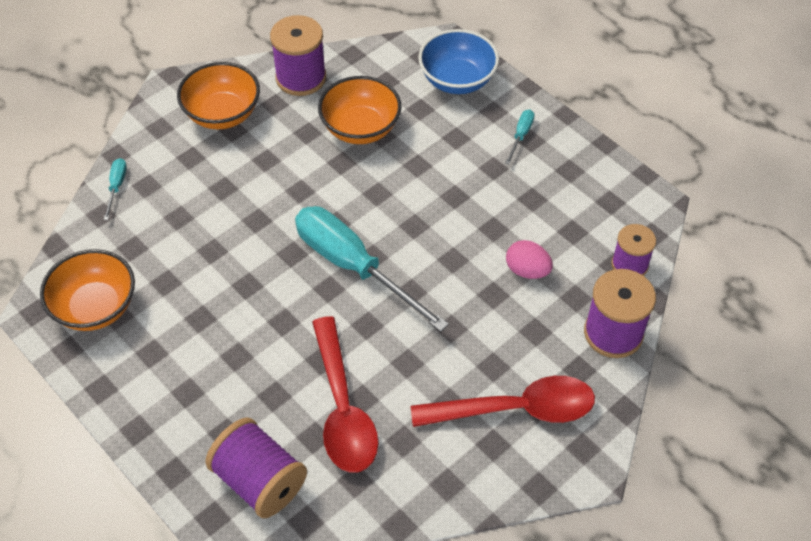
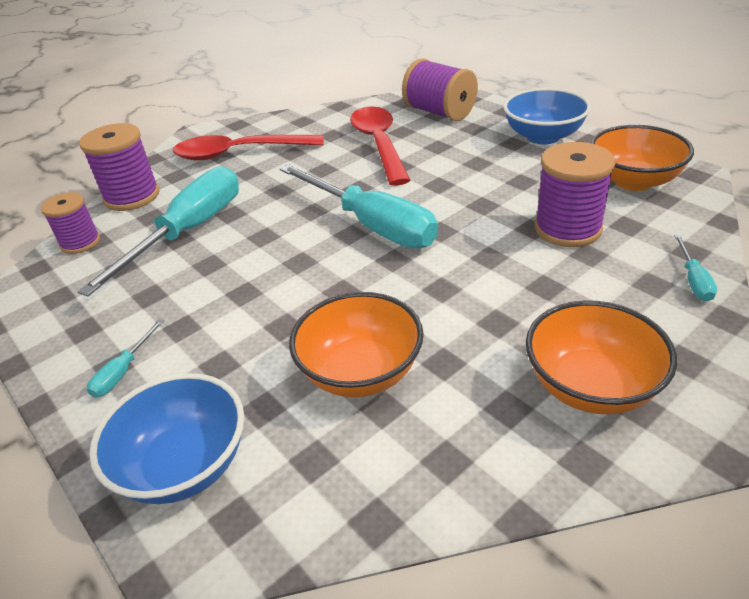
camera: 175 degrees left, 15 degrees down
(150, 401) = (543, 136): none -> blue bowl
(301, 78) = (471, 461): purple spool -> purple spool (567, 228)
(527, 270) = (188, 232): pink egg -> turquoise screwdriver

